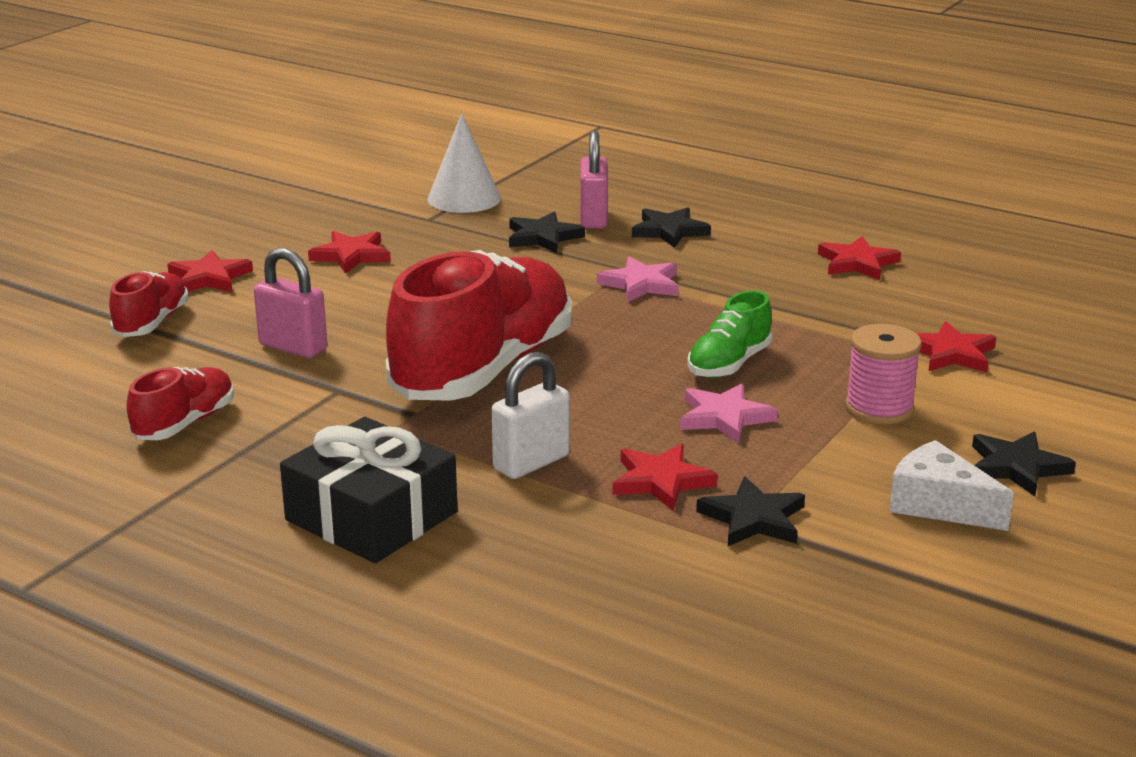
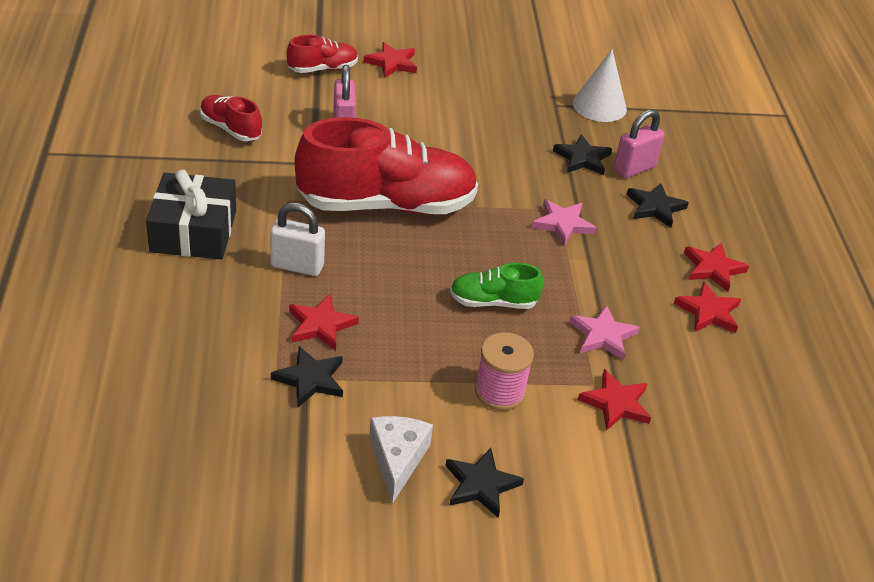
camera: 50 degrees right, 15 degrees up
(185, 423) = (230, 129): red shoe -> red shoe turned 135 degrees counterclockwise
(351, 256) = (473, 98): red star -> red star (713, 268)
(724, 417) = (421, 324): pink star -> pink star (603, 335)

